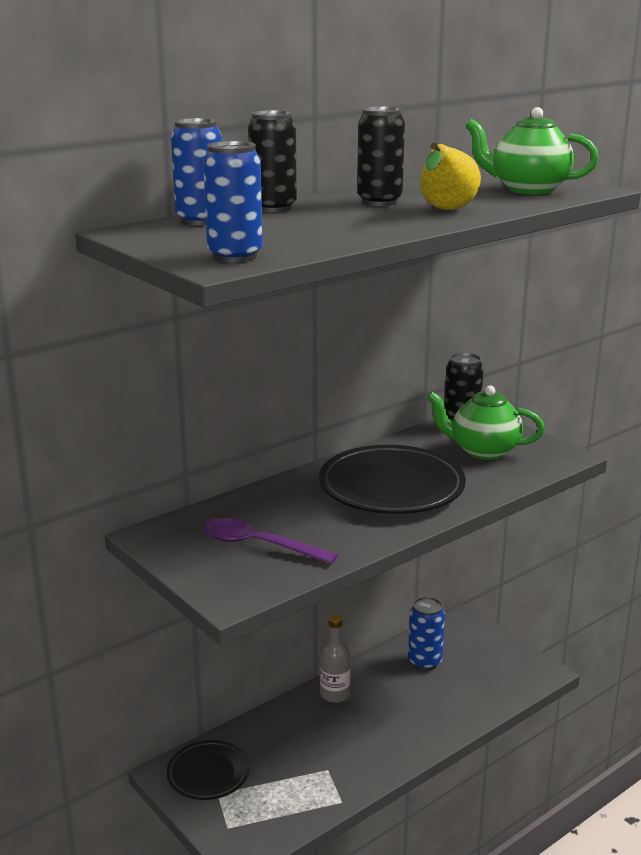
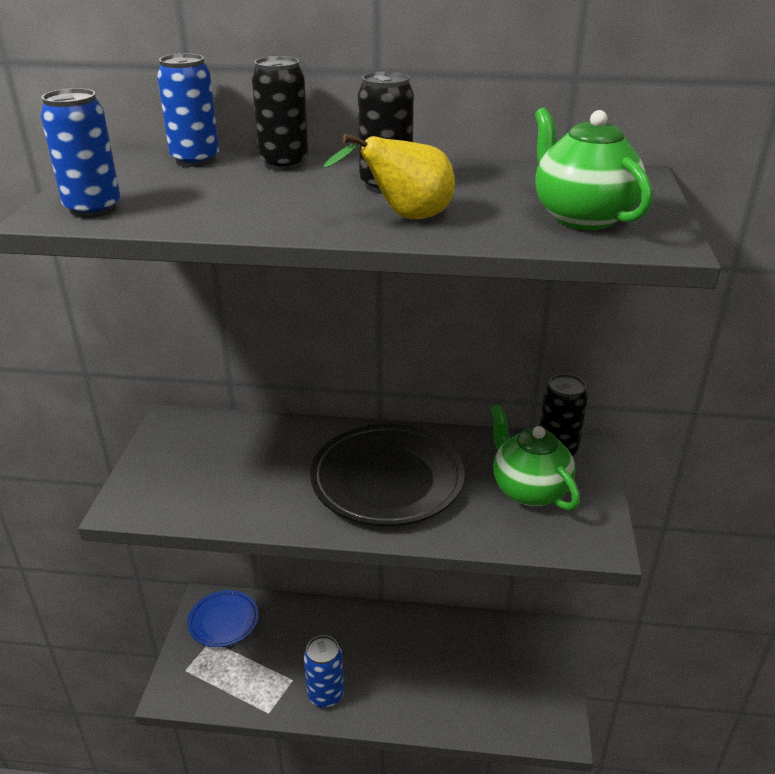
camera: 45 degrees right, 10 degrees up
(208, 774) = (223, 621): black plate -> blue plate
(258, 545) = (212, 472): purple spoon -> none
(335, 694) = (373, 624): grey bottle -> none
(424, 662) = (474, 647): blue can -> blue can (325, 695)

